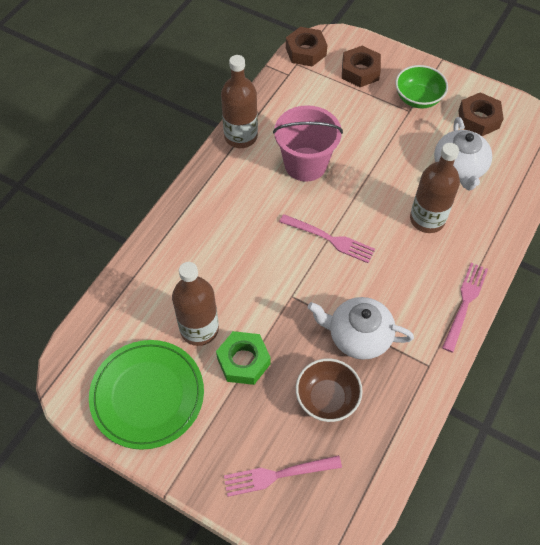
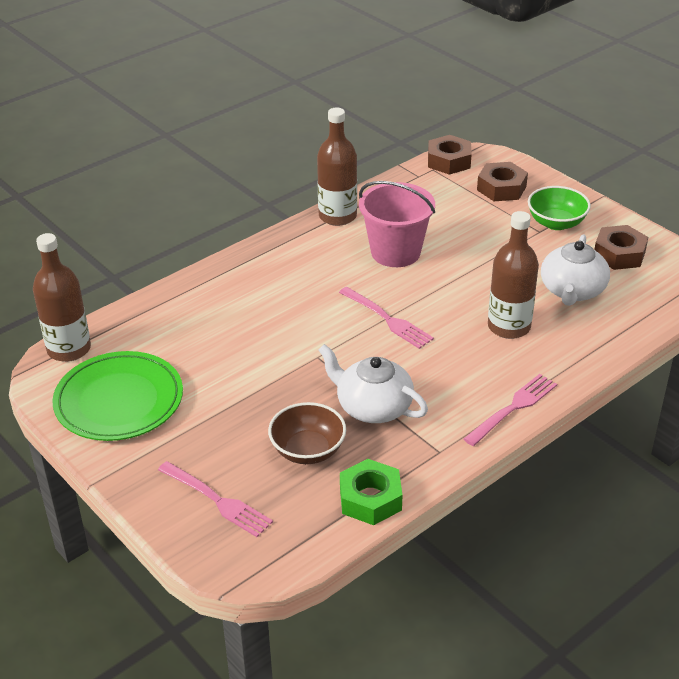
camera: 20 degrees right, 20 degrees down
(199, 329) = (203, 361): brown bottle -> brown bottle (69, 349)
(243, 361) = (235, 398): green nut -> green nut (370, 499)
(278, 475) = (217, 500): pink fork -> pink fork turned 150 degrees counterclockwise

